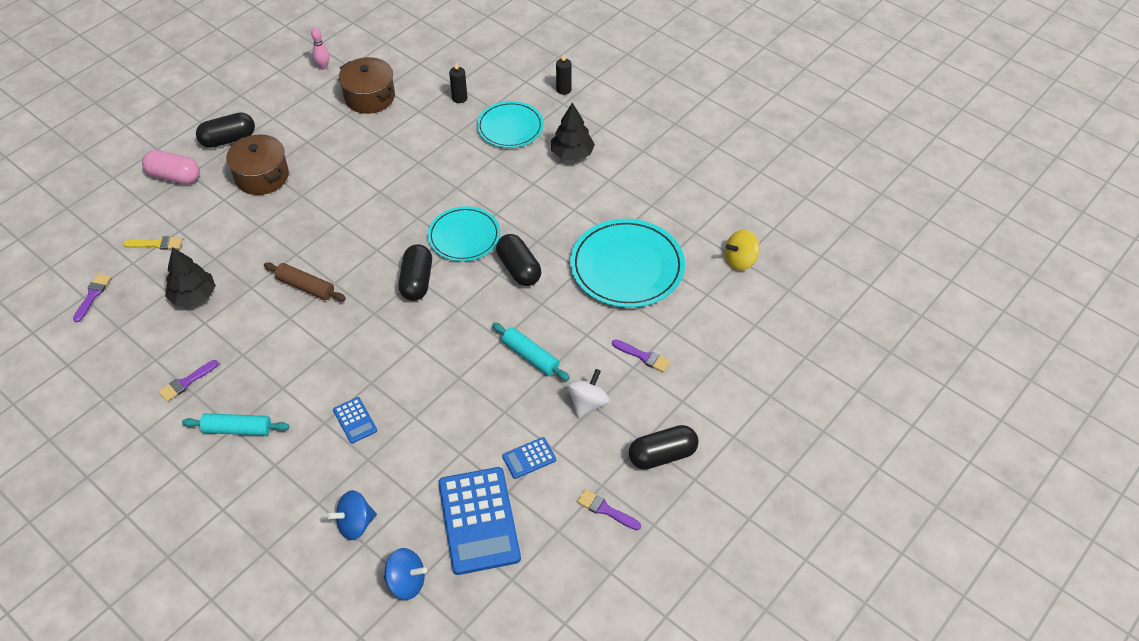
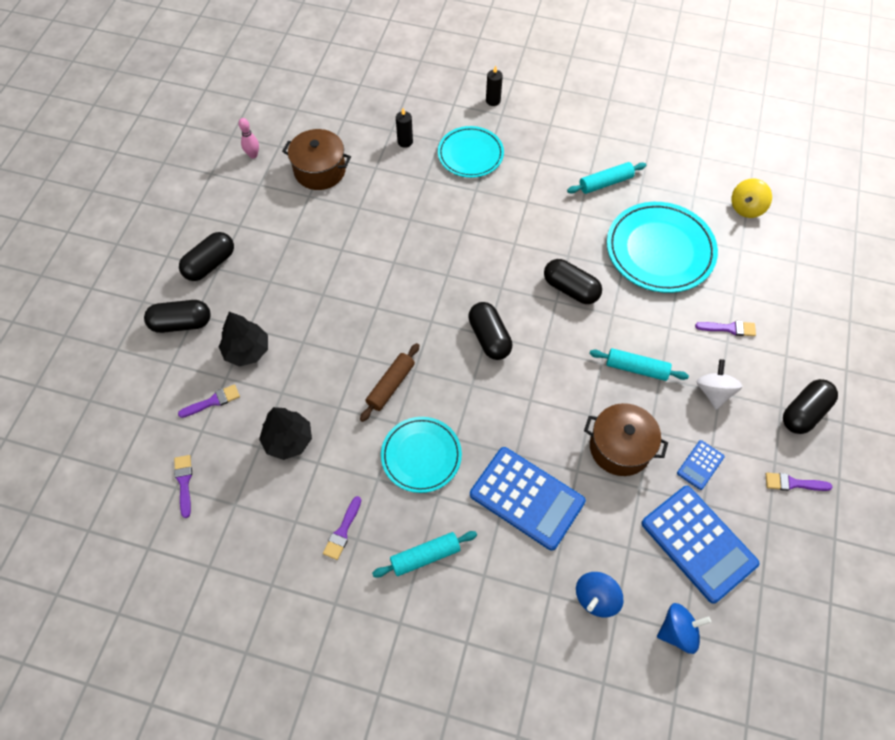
camera: 25 degrees left, 10 degrees up
(156, 244) = (213, 401): yellow brush -> purple brush
(174, 176) = (181, 323): pink capsule -> black capsule
(262, 176) = (270, 290): brown pot -> brown pot (620, 447)
(306, 287) = (390, 385): brown rolling pin -> brown rolling pin turned 60 degrees counterclockwise
(355, 420) = (527, 498): blue calculator -> blue calculator, size x2.16
(464, 236) = (501, 277): turquoise plate -> turquoise plate (421, 456)
(572, 154) = (542, 160): black tree -> black tree (247, 350)
(617, 193) = (605, 183): none -> turquoise rolling pin

